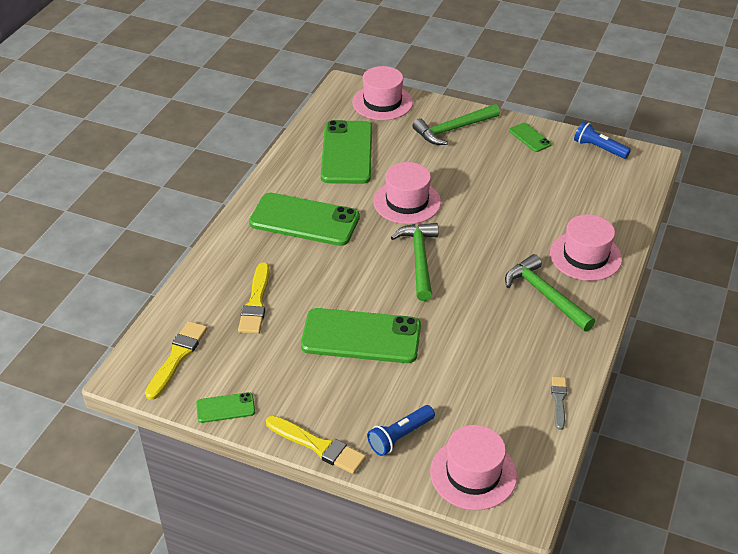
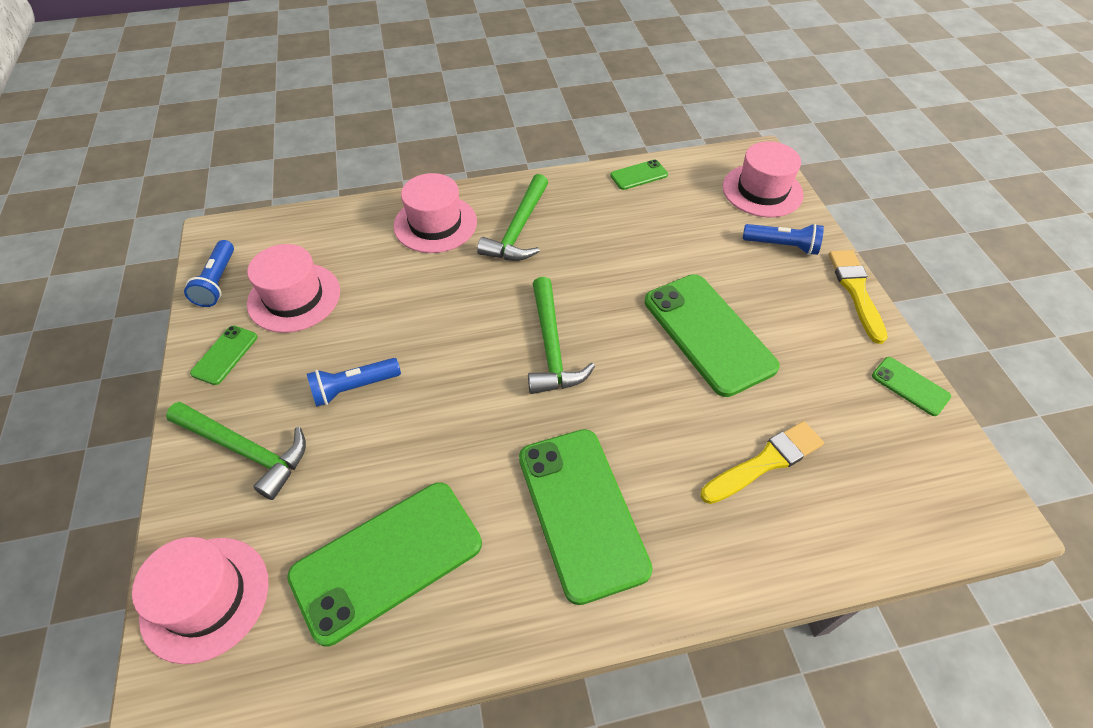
camera: 125 degrees left, 10 degrees up
(177, 357) = (917, 482): yellow brush -> none
(407, 202) = (455, 415): pink hat -> pink hat (294, 297)
(419, 259) = (551, 347): green hammer -> green hammer turned 60 degrees counterclockwise
(461, 174) = (354, 388): none -> blue flashlight
(559, 400) = (639, 175): grey brush -> green phone

